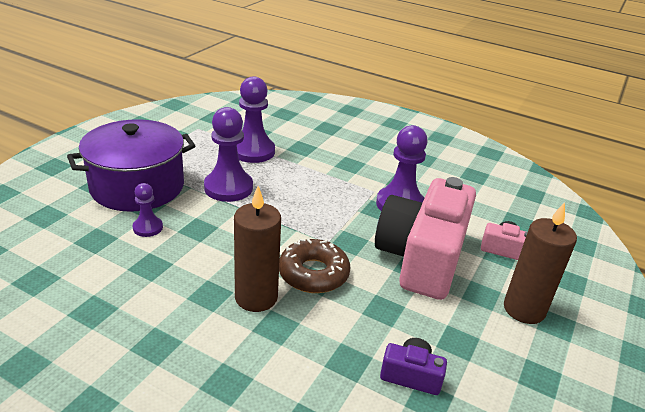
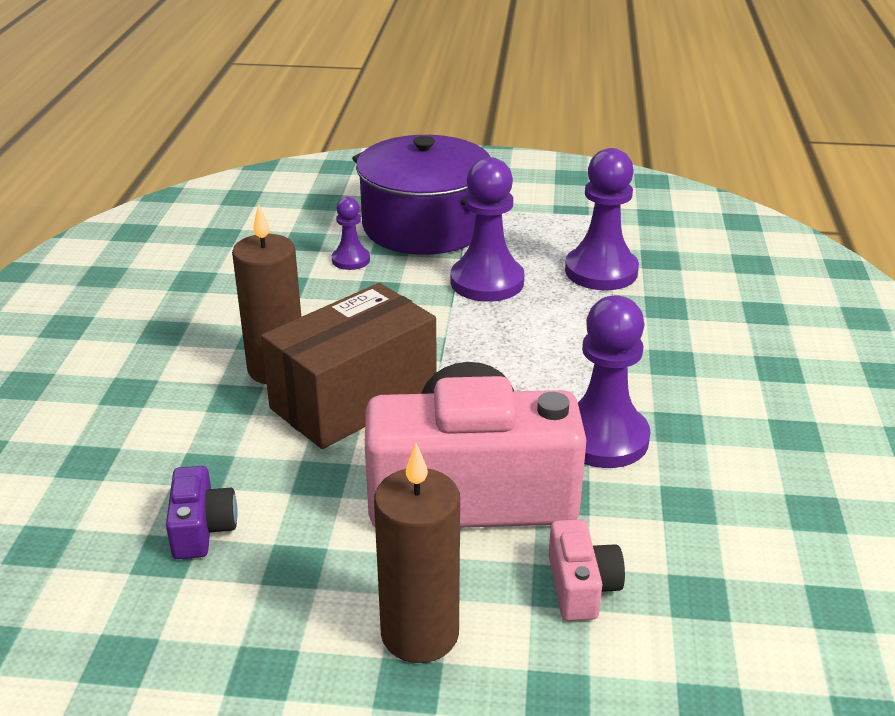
camera: 70 degrees right, 0 degrees up
(313, 274) = (354, 399): brown donut -> brown box

